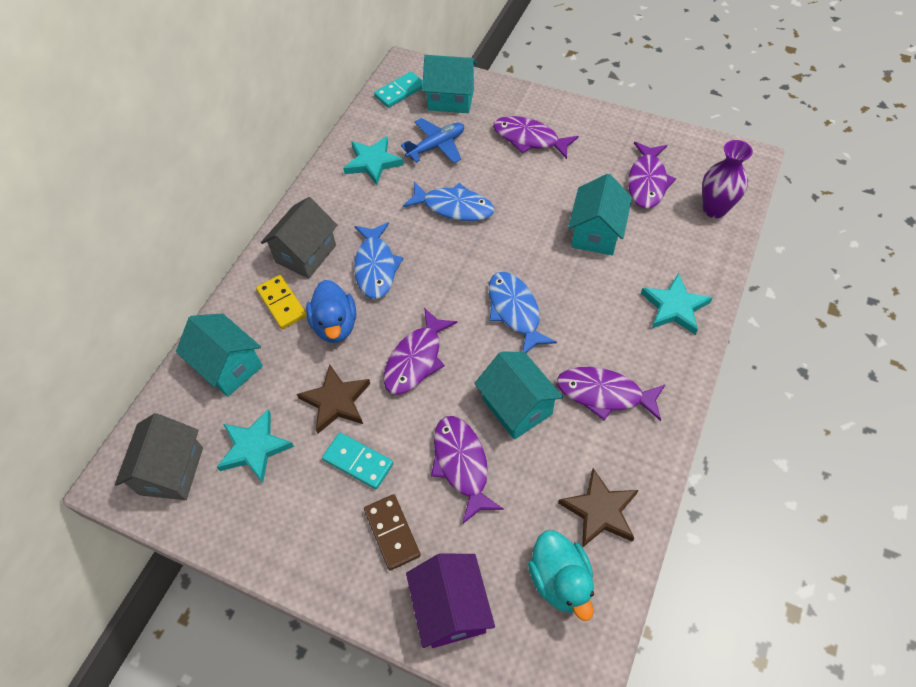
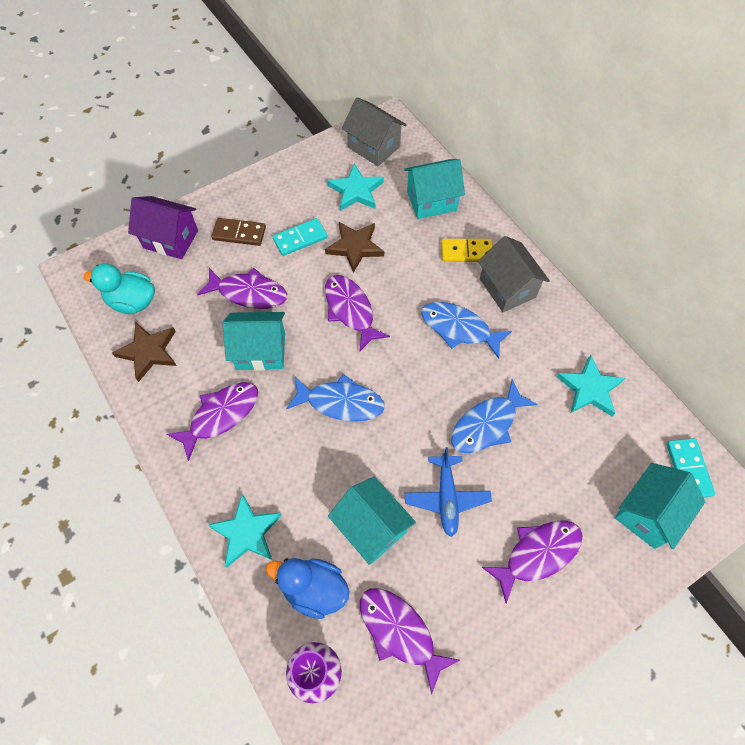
camera: 120 degrees right, 5 degrees up
(335, 325) = (420, 275): blue duck -> blue duck (314, 589)
(436, 146) = (580, 456): blue plane -> blue plane (446, 497)

